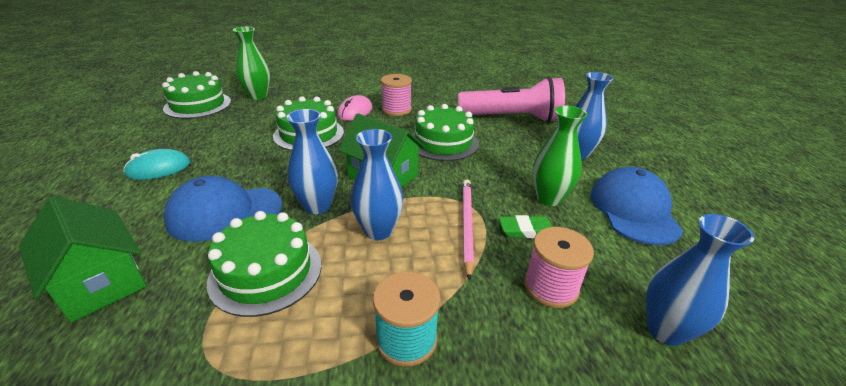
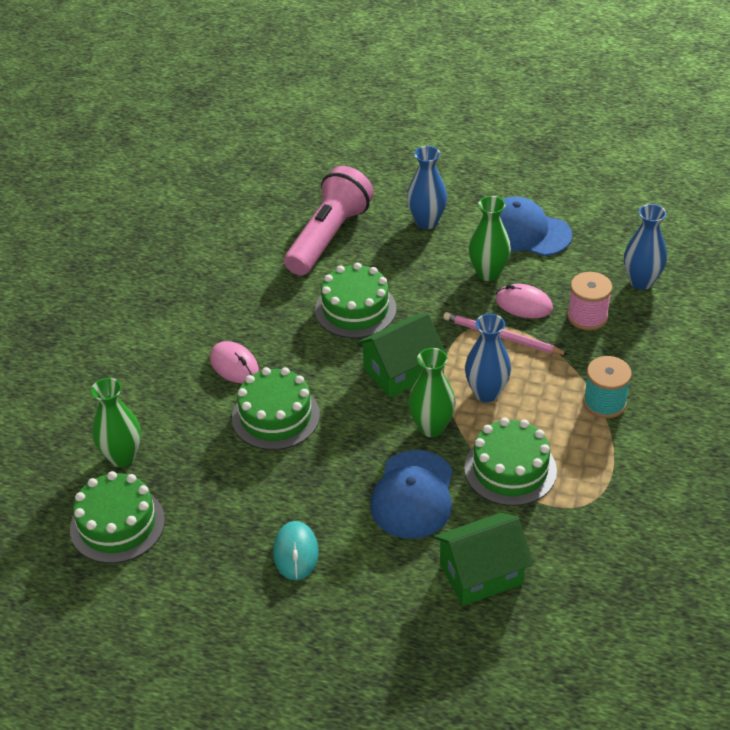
camera: 65 degrees left, 10 degrees up
(317, 206) = (431, 427): blue vase -> green vase
(396, 110) = (250, 326): pink spool -> none
(526, 230) = (523, 304): green eraser -> pink mouse

